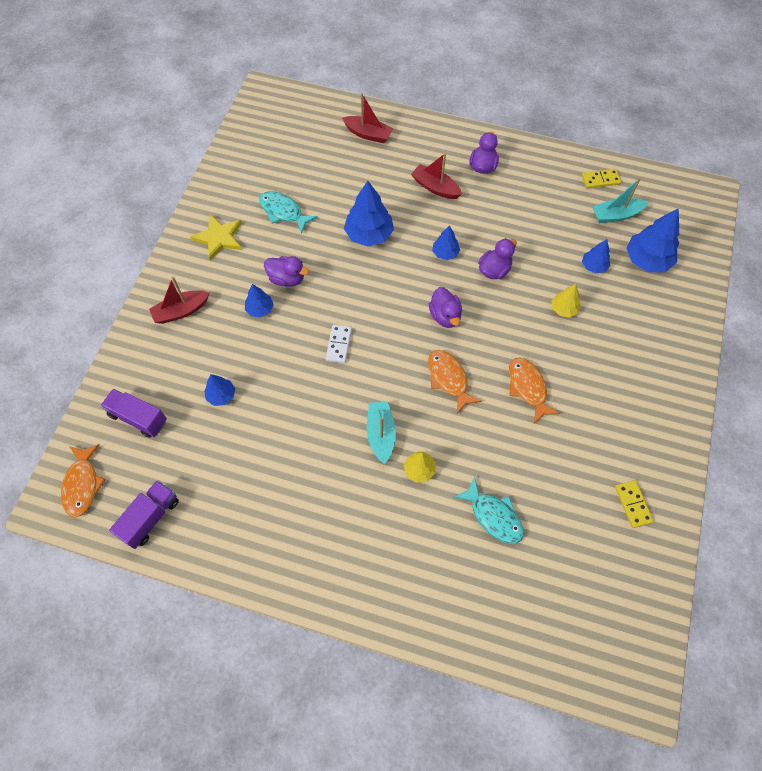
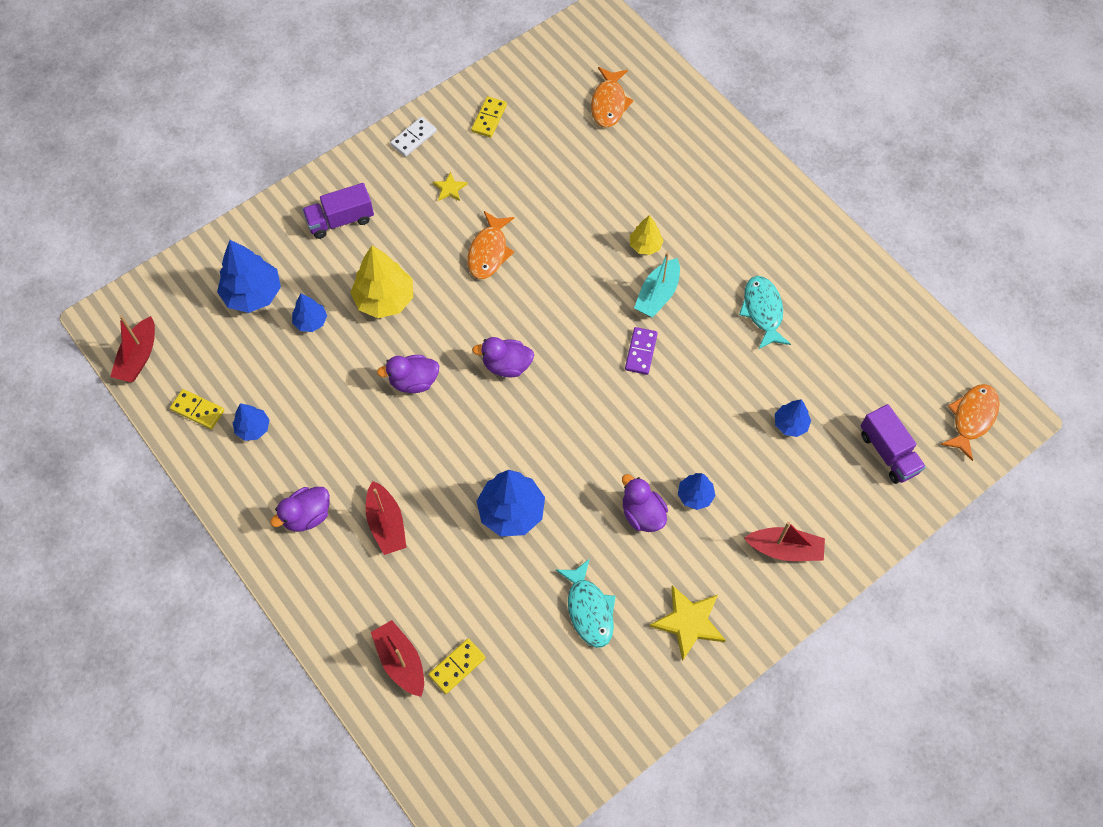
camera: 145 degrees left, 0 degrees up
(150, 518) = (917, 349): purple truck -> purple truck (340, 220)
(336, 148) = (457, 666): none -> yellow domino
(338, 345) = (637, 403): white domino -> white domino (413, 138)
(362, 382) = (641, 352): none -> purple domino
(445, 253) = (447, 434): blue tree -> blue tree (253, 428)
(445, 316) = (506, 365): purple duck -> purple duck turned 105 degrees counterclockwise
(448, 379) = (555, 304): orange fish -> orange fish (609, 103)
(493, 516) = (610, 176): turquoise fish -> turquoise fish (763, 311)
(564, 309) = (384, 299): yellow tree -> yellow tree, size x1.80
(602, 419) = (449, 188): none -> yellow star
(616, 215) = (228, 359): turquoise boat -> none
(666, 186) = (138, 357): none -> red boat

